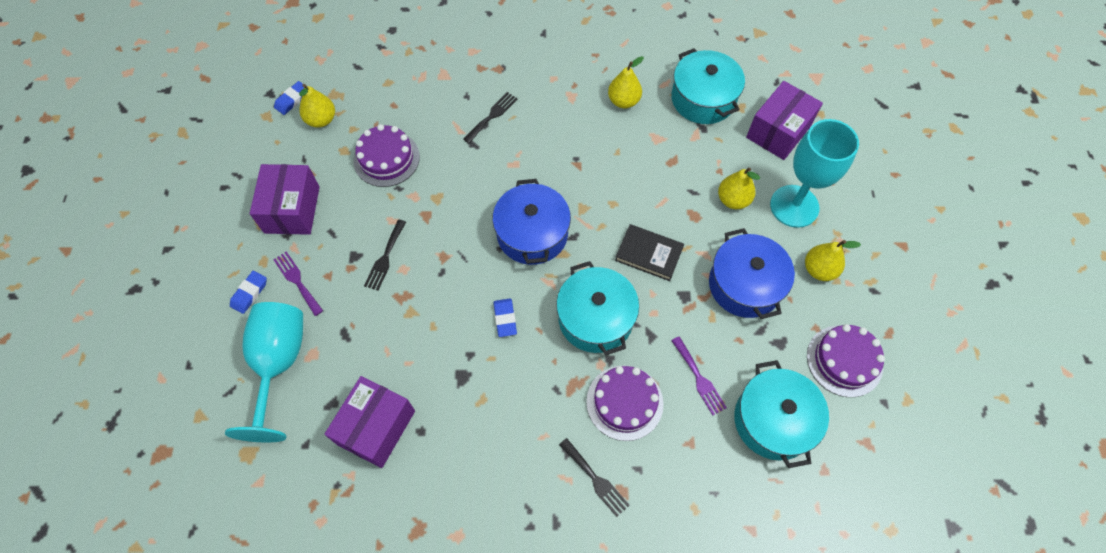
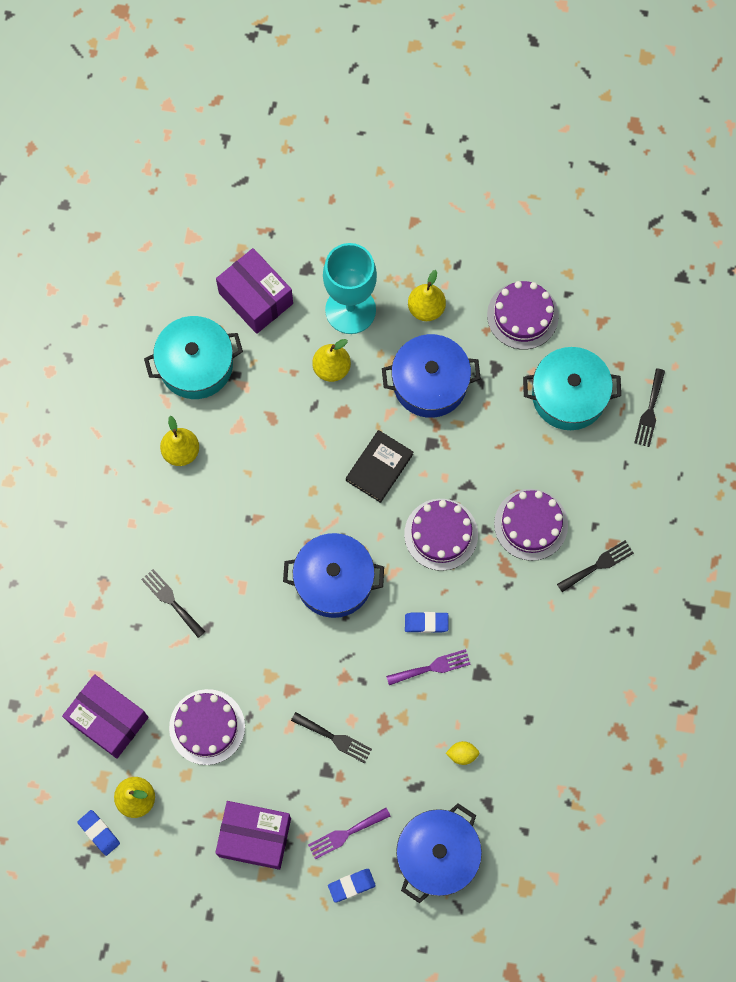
camera: 80 degrees left, 10 degrees up
(249, 293) = (351, 885): blue eraser -> blue eraser turned 60 degrees counterclockwise
(279, 364) = (437, 855): turquoise goblet -> blue pot
(376, 427) = (518, 761): purple box -> purple box (108, 719)
(379, 372) = (462, 754): none -> yellow lemon
(595, 318) = (441, 534): turquoise pot -> purple cake
(699, 378) = (518, 451): purple fork -> purple fork (432, 667)
(782, 512) = (650, 411): none -> black fork

